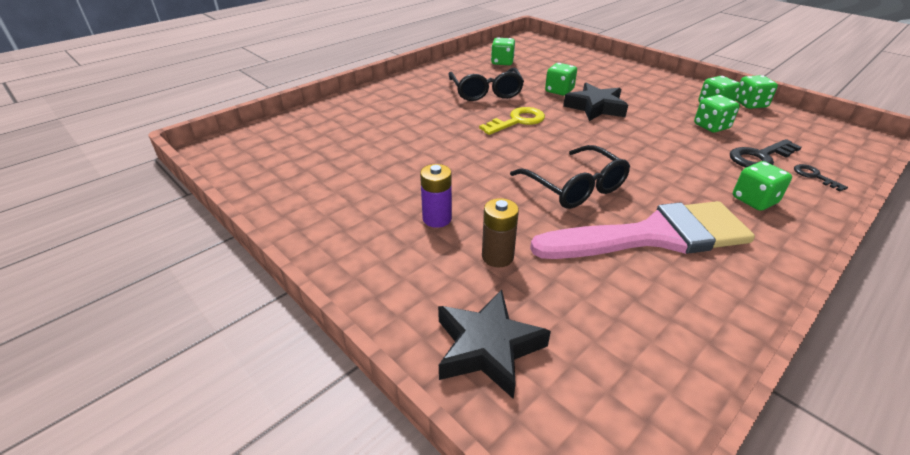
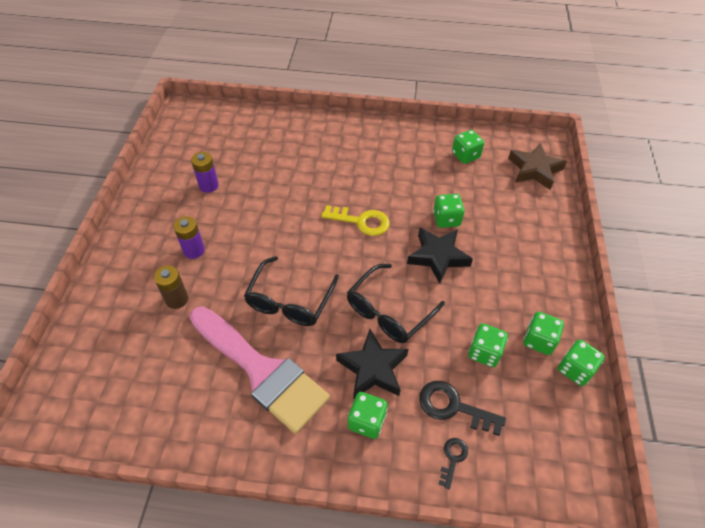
camera: 50 degrees right, 15 degrees up
(354, 176) = (209, 186): none -> purple battery
(486, 92) = (393, 177): black glasses -> black glasses (389, 311)
(487, 347) = (97, 335): black star -> black star (373, 368)
(549, 50) = (534, 170): none -> brown star

